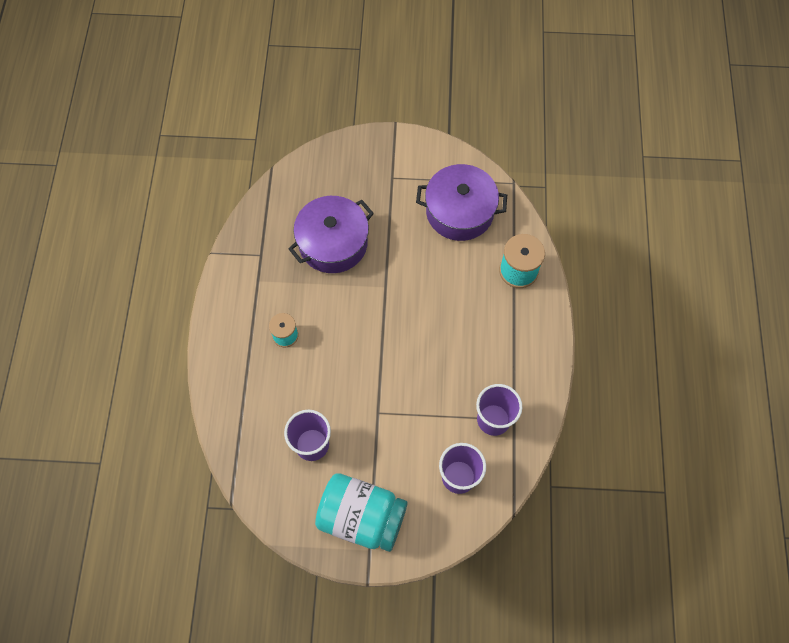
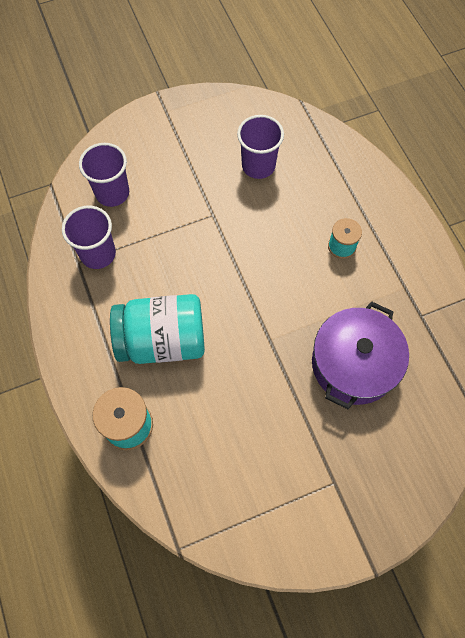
camera: 155 degrees right, 0 degrees up
(362, 517) = (184, 131): turquoise jar -> turquoise jar (162, 340)
(459, 212) = (229, 473): purple pot -> none

